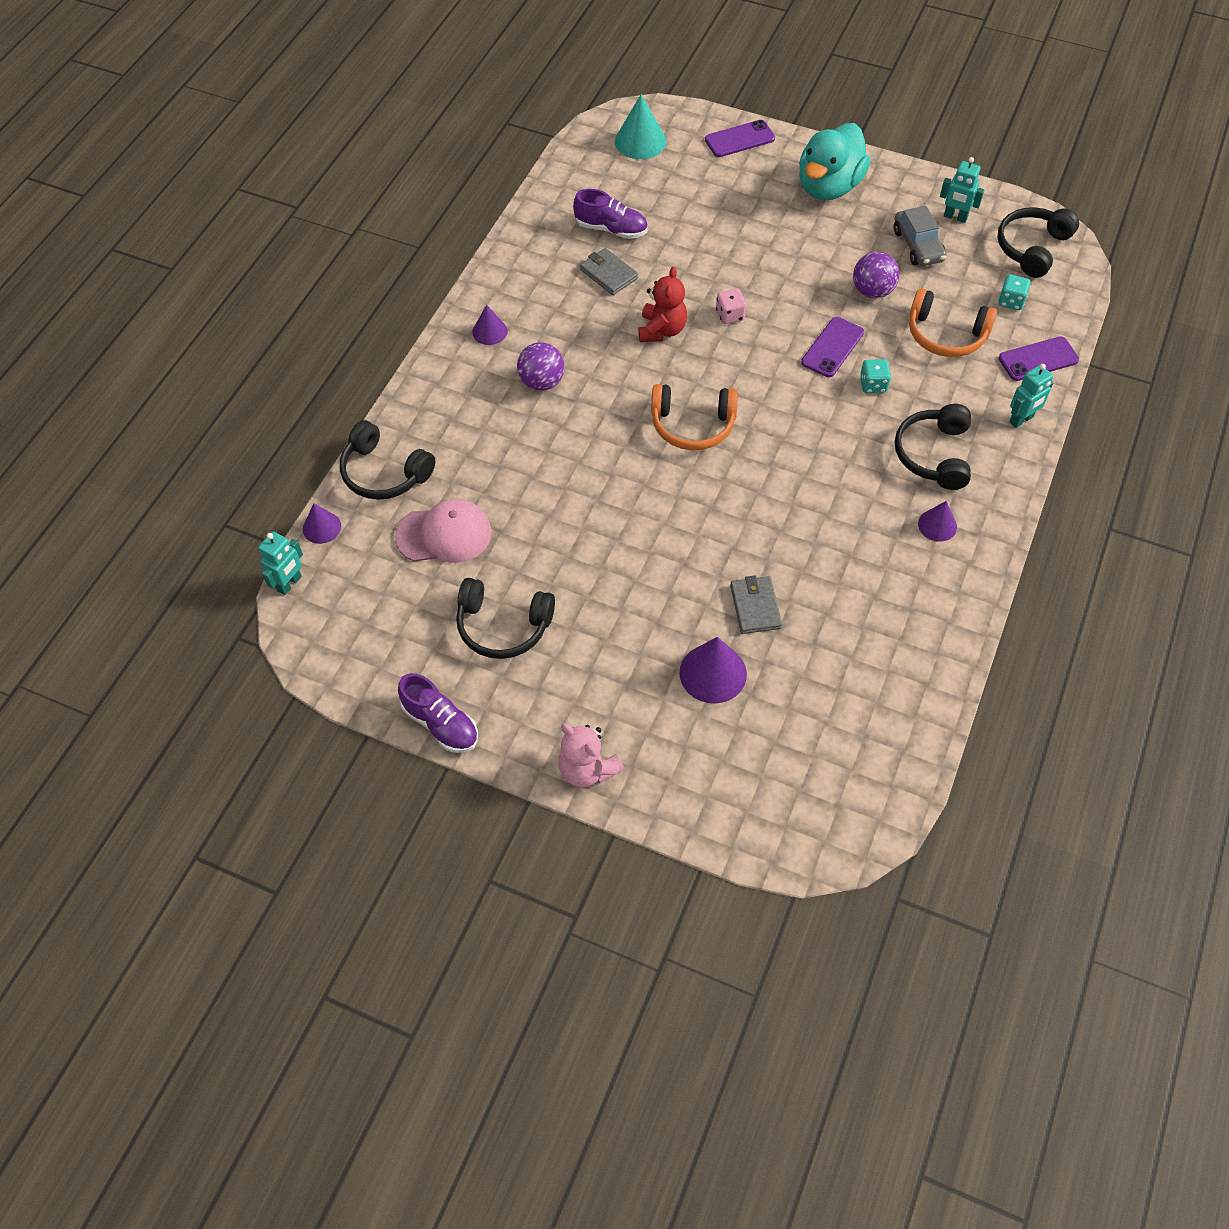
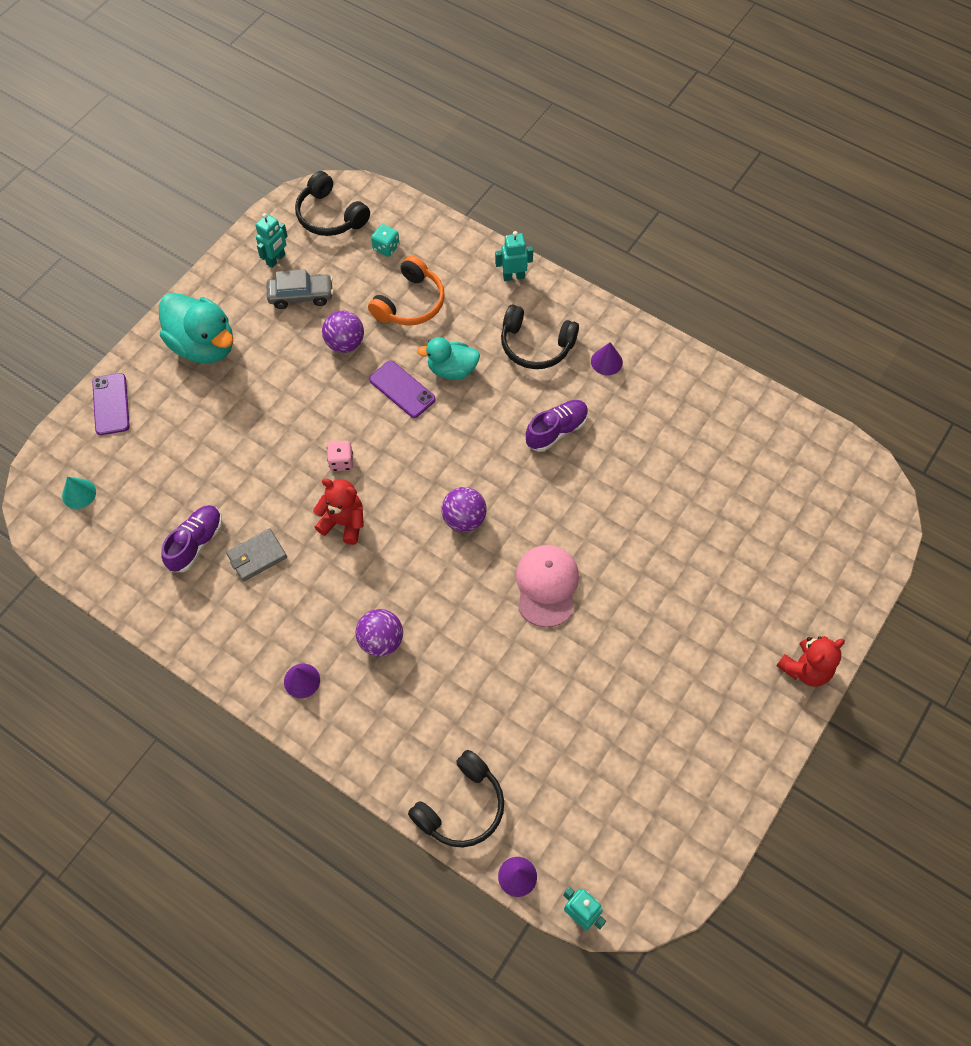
camera: 80 degrees left, 5 degrees up
(440, 723) = (751, 785): purple shoe -> purple shoe (556, 431)
(444, 534) = (547, 757): pink cap -> pink cap (546, 586)
(503, 626) = (657, 717): black headphones -> none
(587, 769) = (805, 669): pink teddy bear -> red teddy bear
(640, 141) = (79, 493): turquoise cone -> turquoise cone, size x0.61
(692, 425) = (464, 519): orange headphones -> purple ball
(713, 673) = (725, 555): purple cone -> none
(755, 607) = (665, 510): grey wallet -> none
(873, 385) = (452, 369): turquoise dice -> turquoise duck
(1021, 420) = (513, 276): turquoise robot -> turquoise robot turned 75 degrees counterclockwise
(1038, 359) = (453, 247): purple phone -> none

